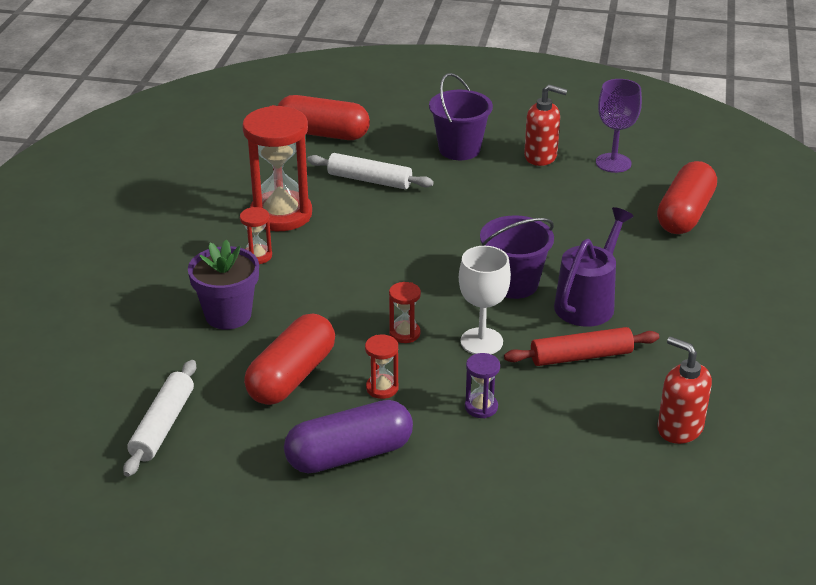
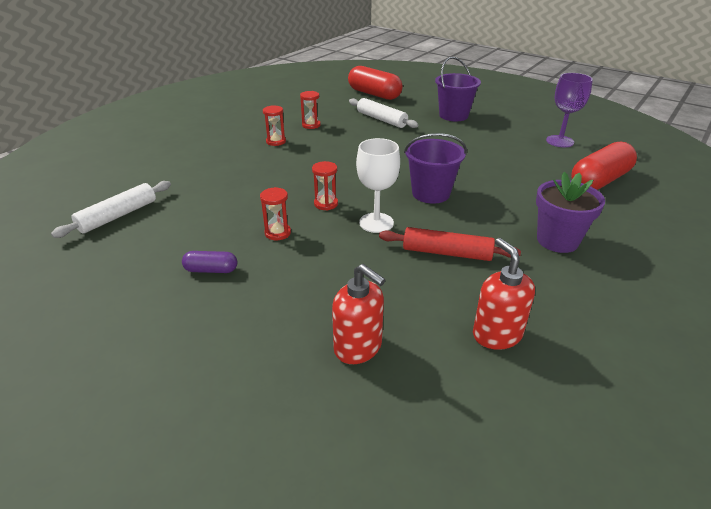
camera: 25 degrees right, 0 degrees up
(228, 315) = (226, 166): purple flower pot -> purple flower pot (557, 240)
(281, 214) = (311, 125): red hourglass -> red hourglass, size x0.45
(292, 376) = (226, 209): red capsule -> none
(349, 455) = (211, 270): purple capsule -> purple capsule, size x0.50
(481, 407) = (337, 266): purple hourglass -> none
(541, 156) = (507, 129): red soap dispenser -> red soap dispenser (358, 347)
(588, 302) = (480, 218): purple watering can -> none

